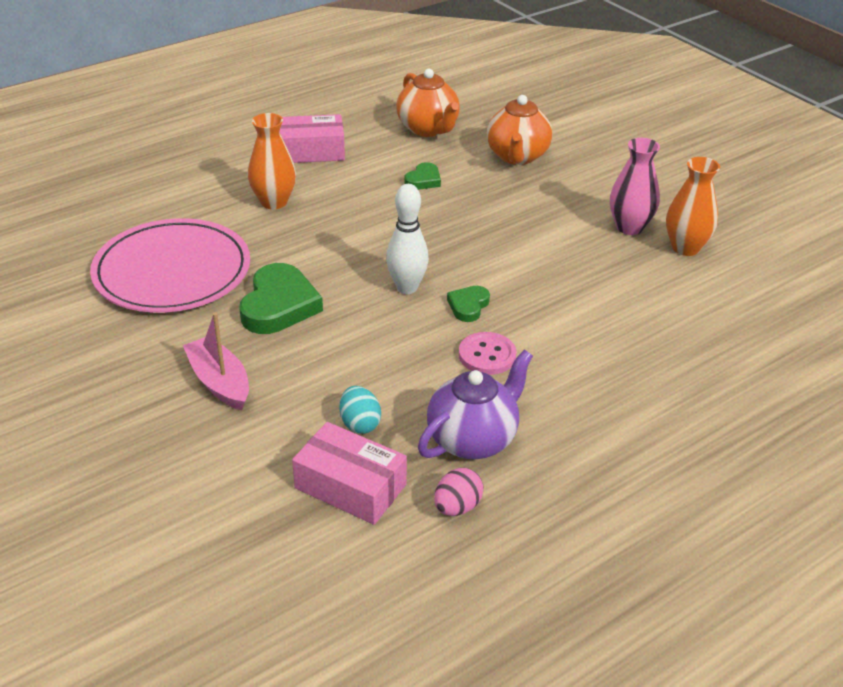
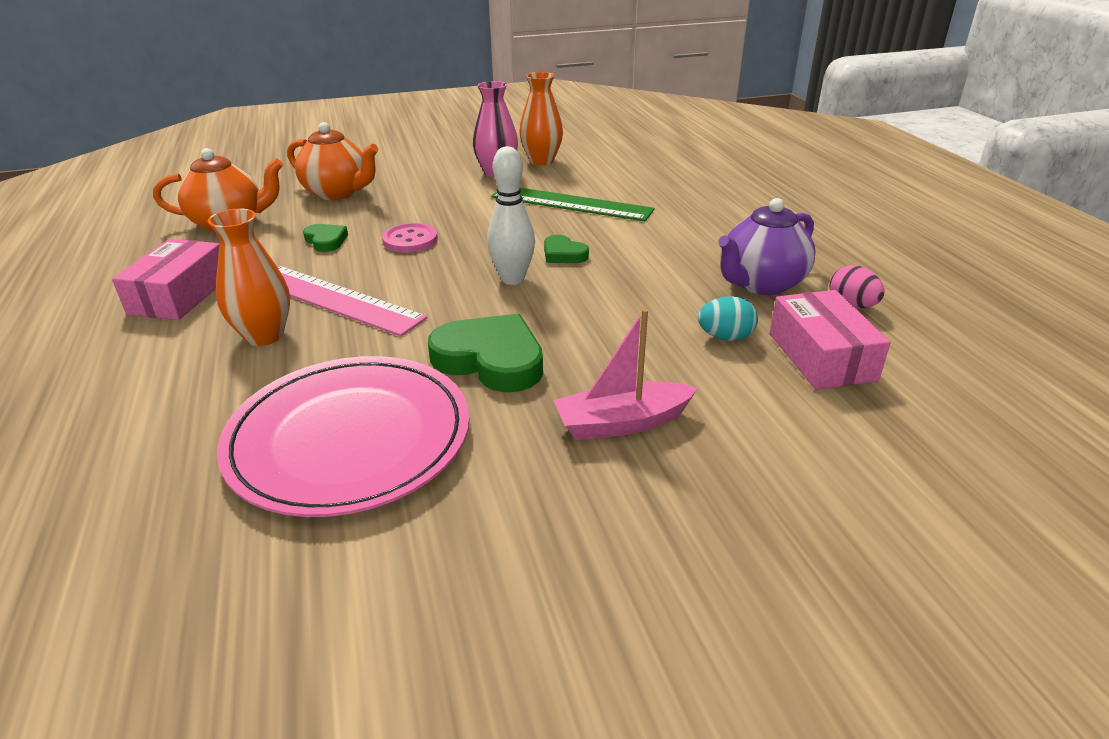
camera: 70 degrees left, 5 degrees down
(334, 214) = (335, 299): none -> pink ruler
(350, 486) = (821, 356): pink box -> pink box turned 60 degrees counterclockwise
(473, 439) = (761, 284): purple teapot -> purple teapot turned 105 degrees counterclockwise
(487, 355) = (643, 258): pink button -> pink button (410, 240)
(585, 289) = (571, 203): none -> green ruler

